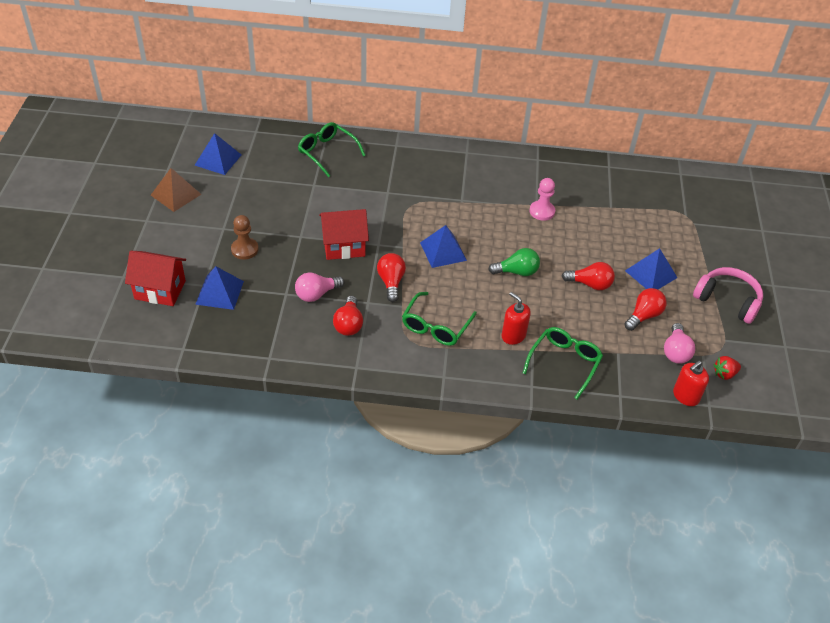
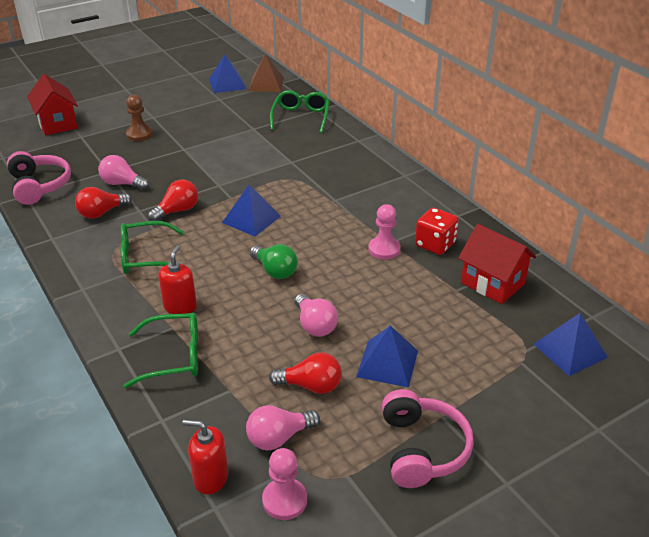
camera: 55 degrees right, 10 degrees down
(176, 194) = (167, 86): brown pyramid -> brown pyramid (266, 84)
(219, 292) = (79, 145): blue pyramid -> blue pyramid (569, 350)
(263, 344) = (39, 186): none -> pink headphones
(344, 246) = (195, 171): red house -> red house (492, 283)
(558, 188) = (435, 244): none -> red dice
(590, 284) = (315, 325): red light bulb -> pink light bulb
(724, 374) = (284, 500): red strawberry -> pink pawn

